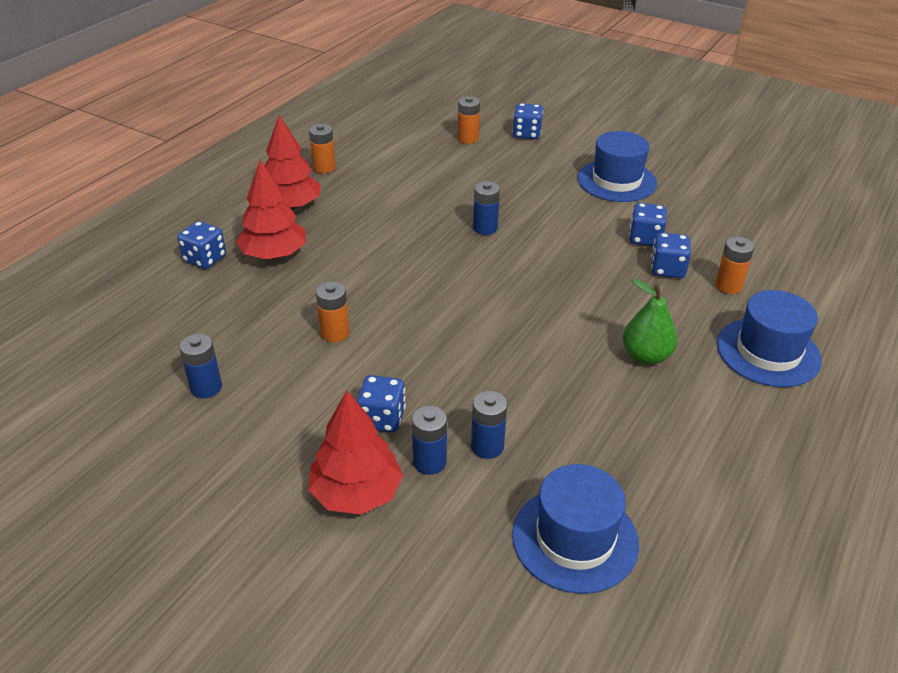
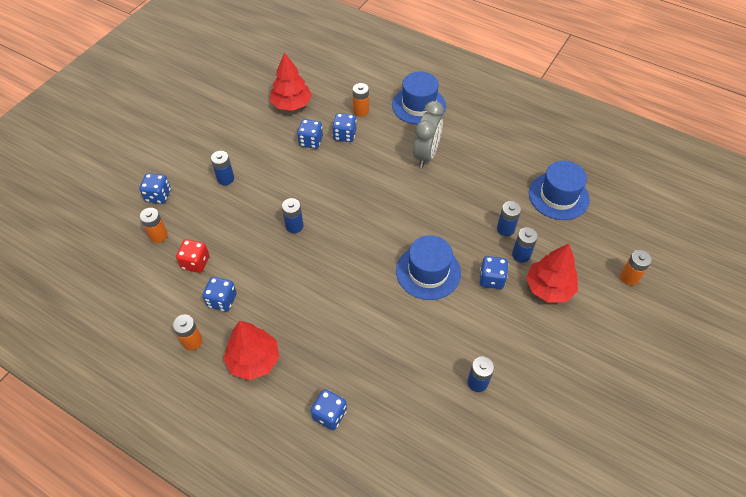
camera: 90 degrees left, 15 degrees up
(274, 254) = (324, 362): red tree -> red tree (291, 104)
(335, 333) = (416, 311): orange battery -> orange battery (629, 277)
(374, 182) = (222, 300): none -> blue dice
(428, 163) = (195, 262): none -> red dice
(560, 175) = (225, 178): none -> blue battery
(616, 181) = (238, 148): blue hat -> blue hat (428, 272)
(646, 356) = (426, 155): green pear -> grey clock

